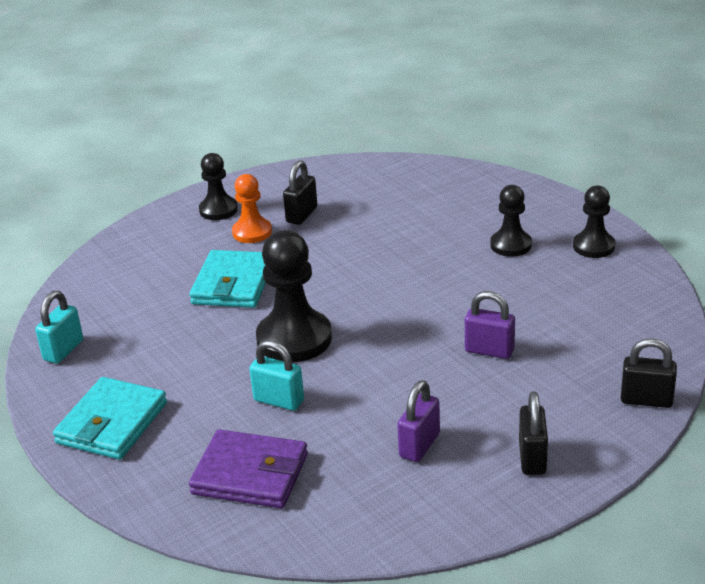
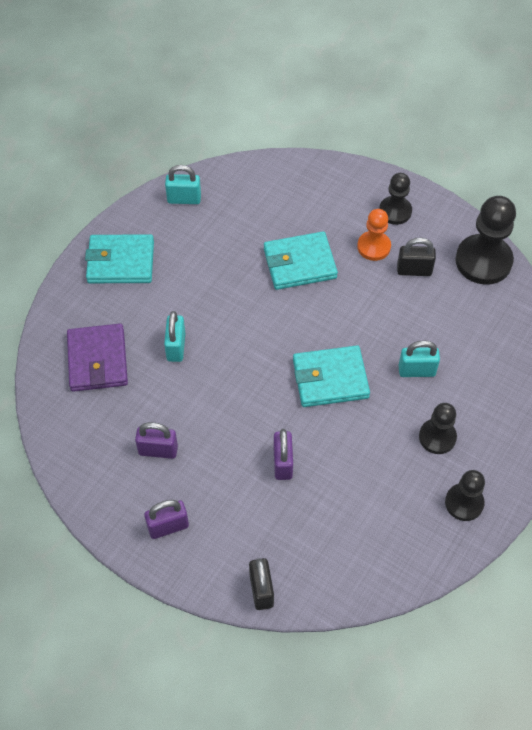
camera: 65 degrees right, 25 degrees up
(294, 339) = (248, 329): black pawn -> black pawn (483, 261)
(400, 295) = (330, 379): none -> turquoise wallet
(425, 240) = (416, 371): none -> turquoise padlock
(532, 458) = (168, 526): black padlock -> purple padlock

